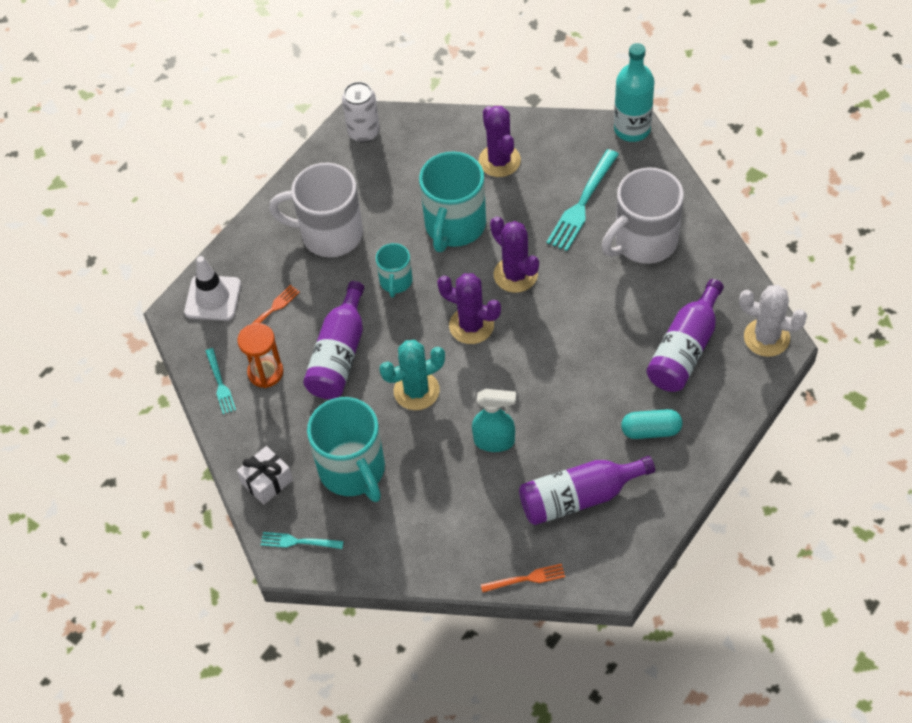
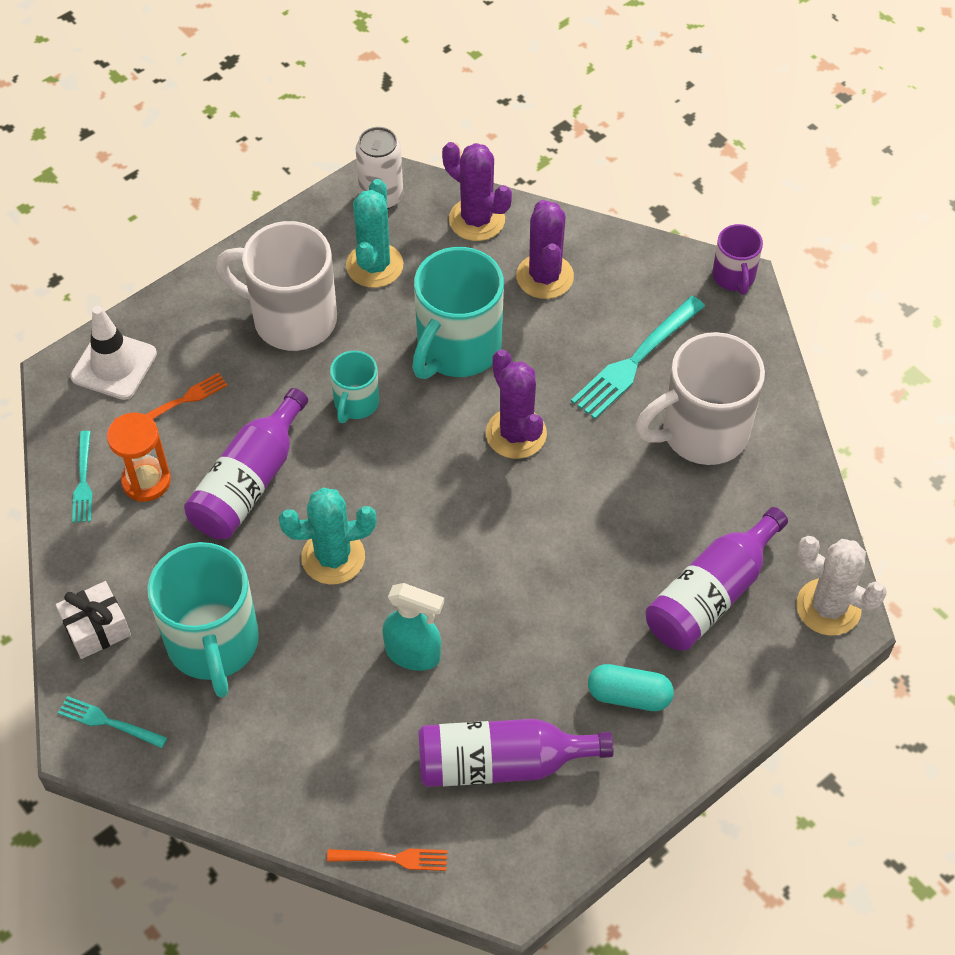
camera: 10 degrees right, 0 degrees up
(376, 182) = (374, 265): none -> turquoise cactus
(471, 325) = (435, 487): purple cactus -> purple cactus (476, 220)
(632, 129) = (734, 277): turquoise bottle -> purple mug

